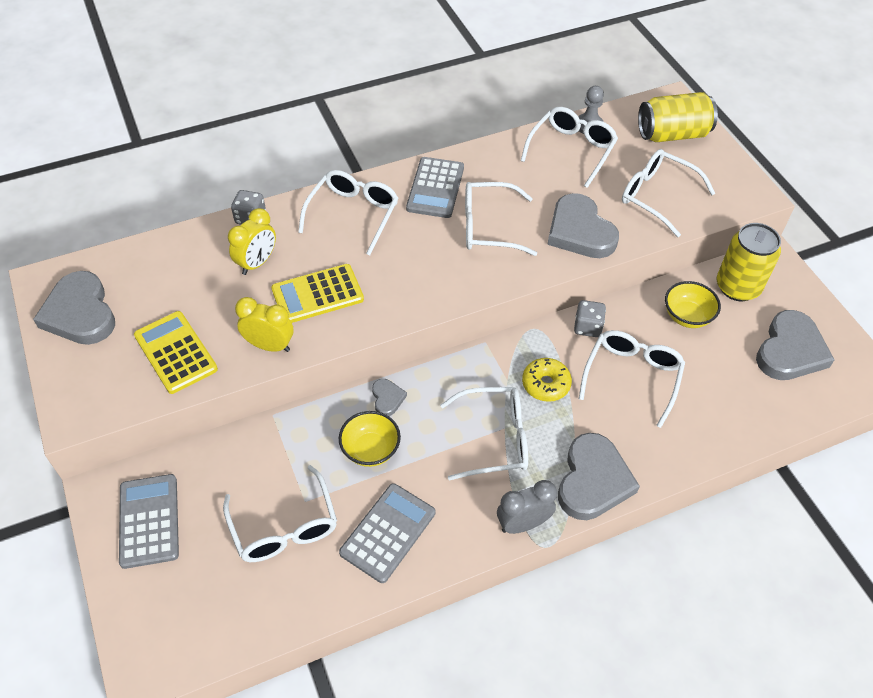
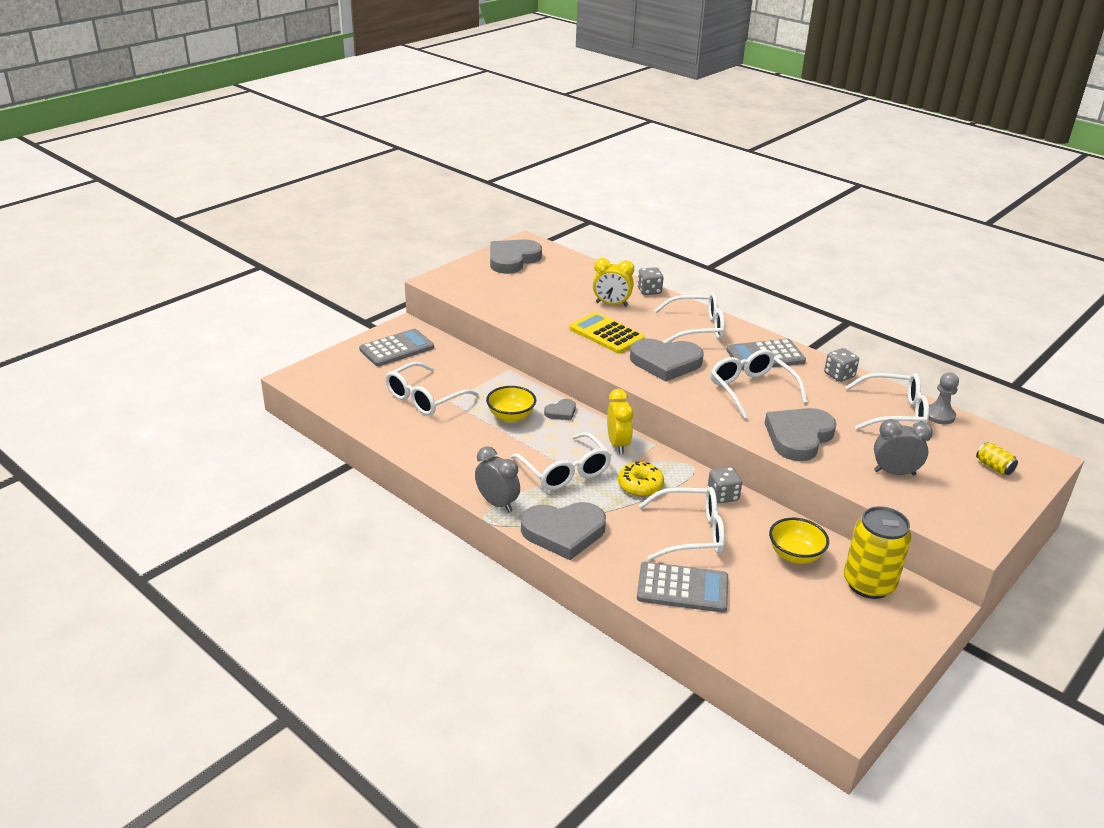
camera: 65 degrees right, 20 degrees down
(175, 352) = (510, 298): yellow calculator -> none
(269, 345) = (545, 328): yellow clock -> yellow clock (618, 444)
(388, 532) = (448, 442): grey calculator -> grey calculator (682, 588)
(496, 154) = (839, 375): none -> grey dice
(657, 196) = (894, 473): white glasses -> grey clock
(672, 134) = (994, 467): yellow can -> yellow can, size x0.45
(790, 350) = (820, 637): grey heart -> grey heart (665, 363)

